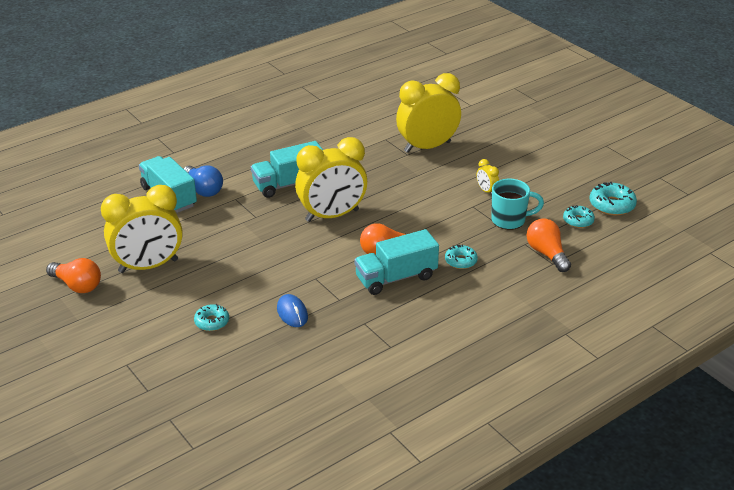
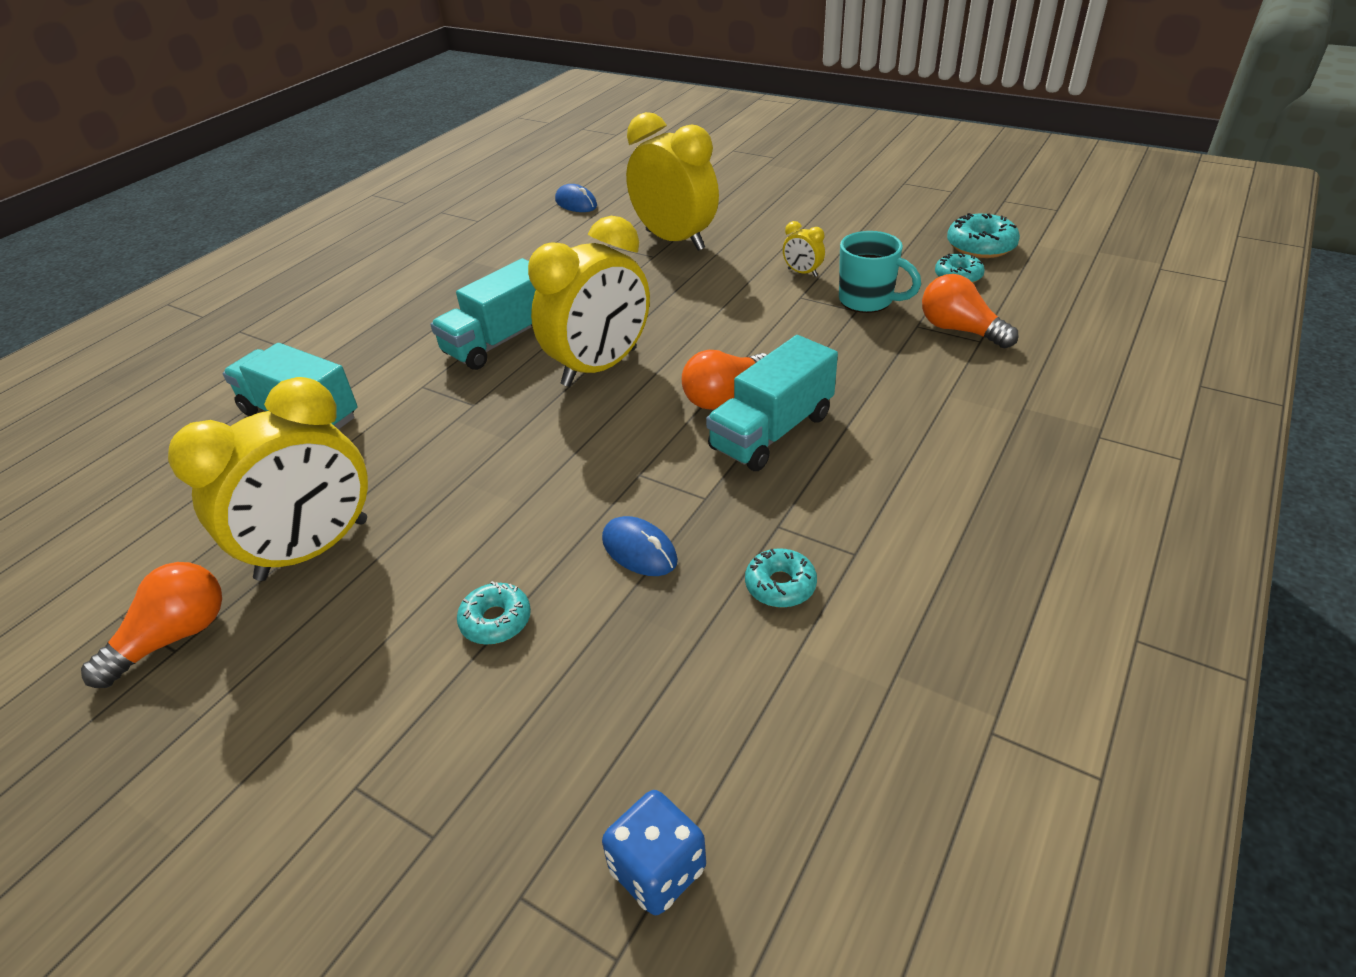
camera: 20 degrees left, 5 degrees up
(77, 285) = (174, 637): orange light bulb -> orange light bulb turned 60 degrees counterclockwise
(203, 189) = (358, 387): blue light bulb -> none
(224, 428) = (657, 869): none -> blue dice
(385, 103) = (576, 203): none -> blue mouse
(427, 147) = (675, 240): yellow clock -> yellow clock turned 90 degrees clockwise
(460, 261) = (849, 376): turquoise donut -> turquoise donut (780, 585)
(509, 220) = (867, 301): turquoise mug -> turquoise mug turned 60 degrees clockwise

